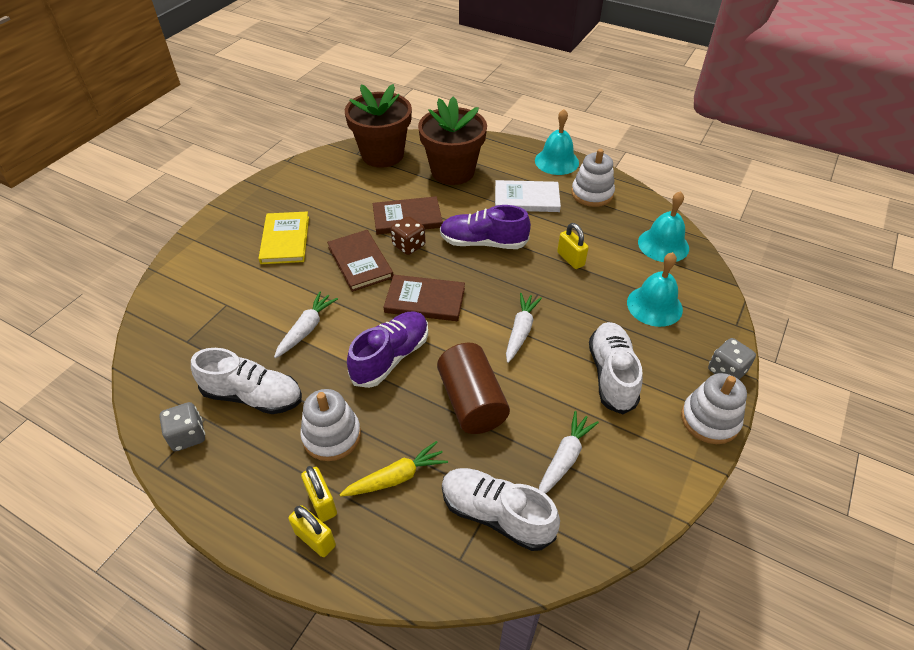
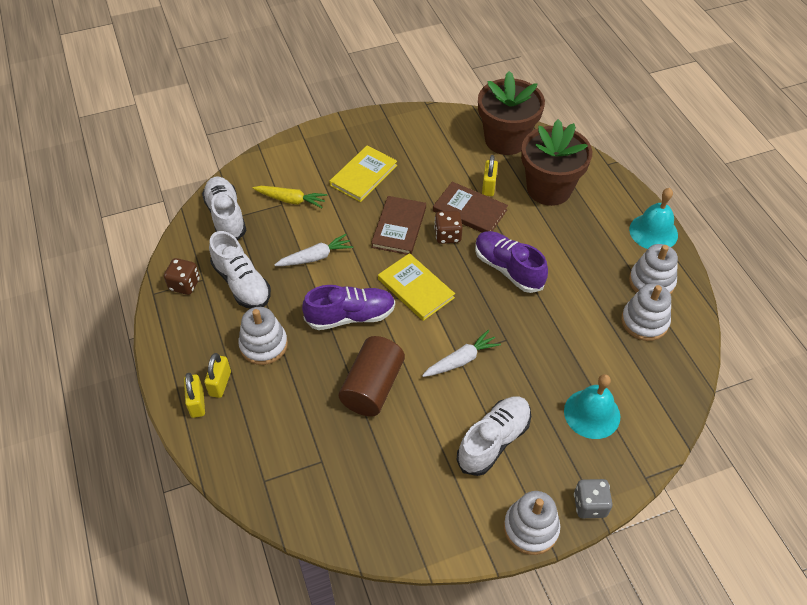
camera: 40 degrees right, 5 degrees up
(188, 436) = (184, 284): grey dice -> brown dice
(396, 477) = (276, 401): yellow carrot -> yellow carrot (291, 200)
(425, 300) = (416, 288): brown book -> yellow book
(496, 515) = (312, 472): white shoe -> white shoe (226, 216)
(526, 198) = (586, 251): white book -> none
(564, 458) = (394, 472): white carrot -> none
(570, 259) = (565, 328): yellow padlock -> yellow padlock (488, 186)
(617, 222) = (644, 321): none -> white stacking toy
(663, 245) = (663, 369): turquoise bell -> none

